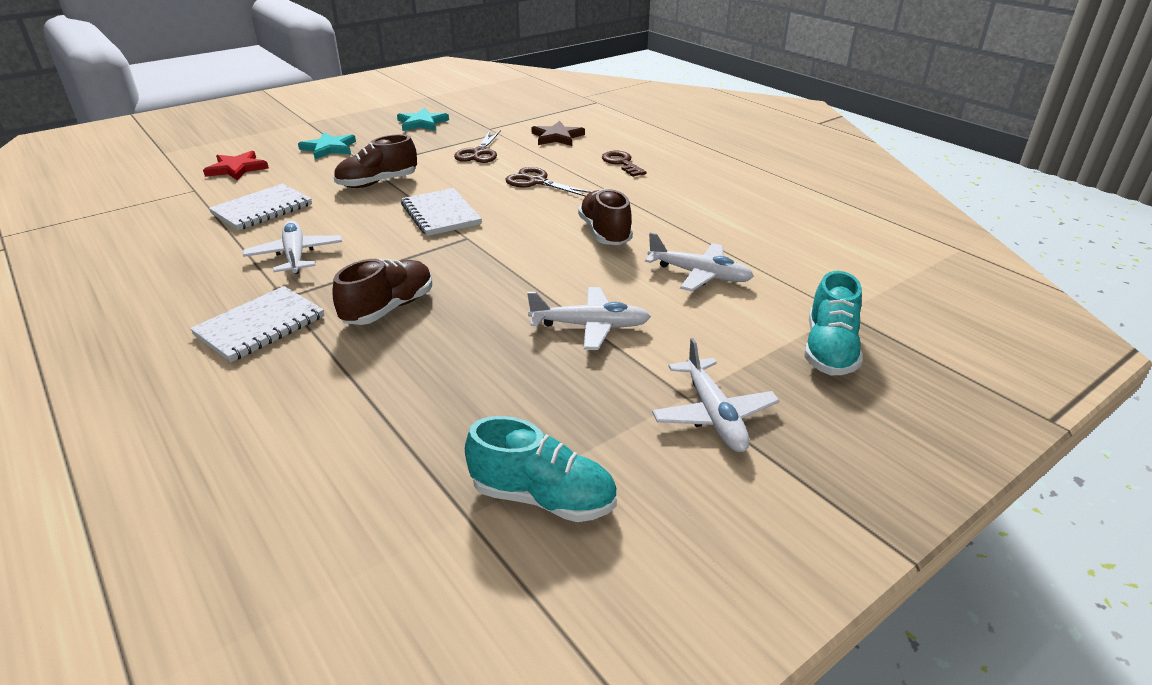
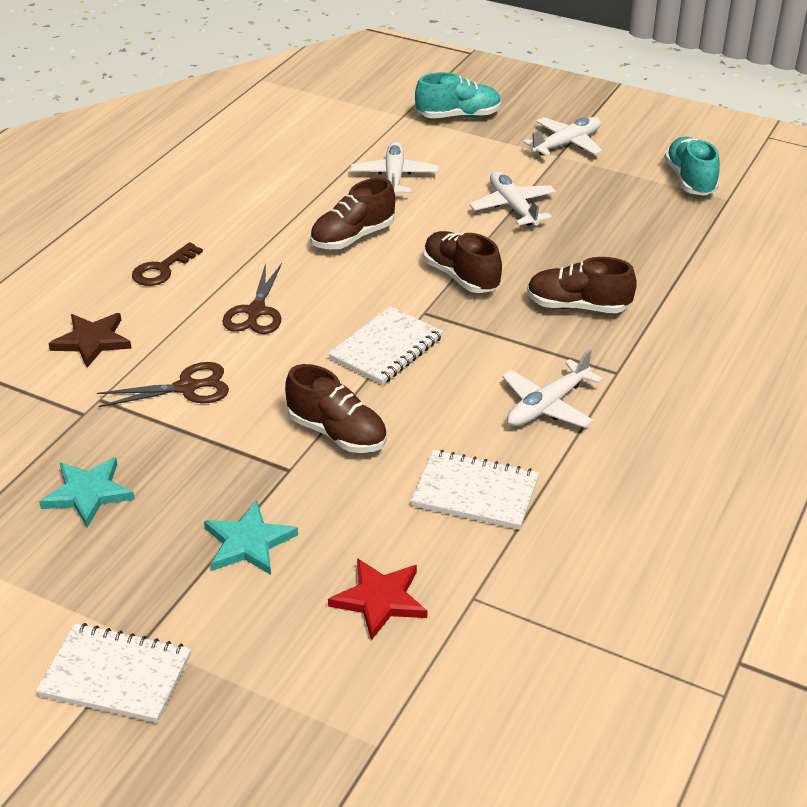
camera: 115 degrees left, 5 degrees up
(260, 326) = (664, 362): white notebook -> white notebook (116, 675)
(497, 265) = (461, 277): none -> brown shoe

